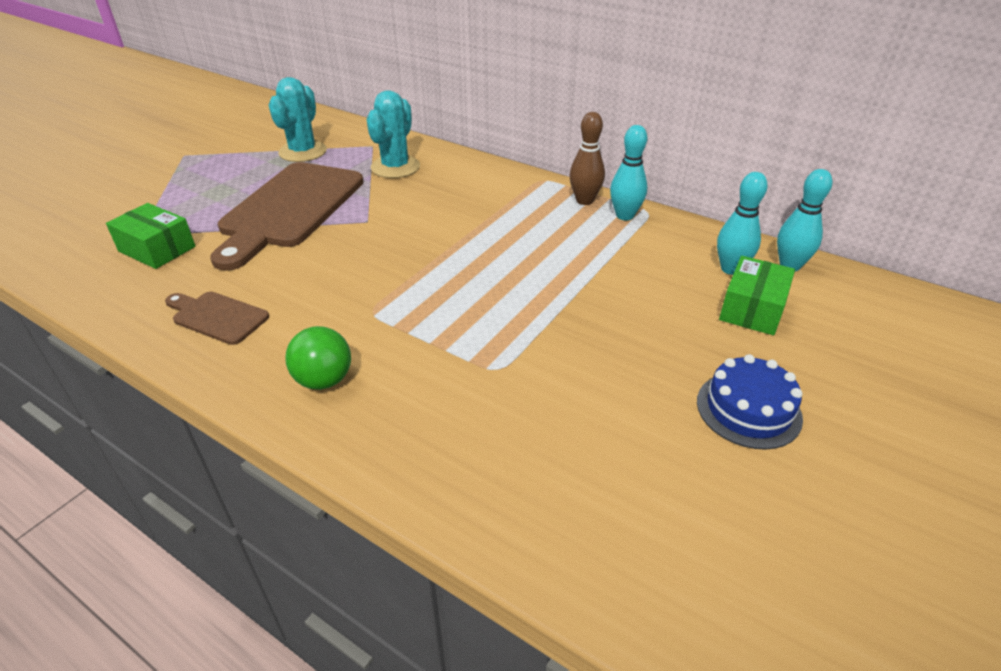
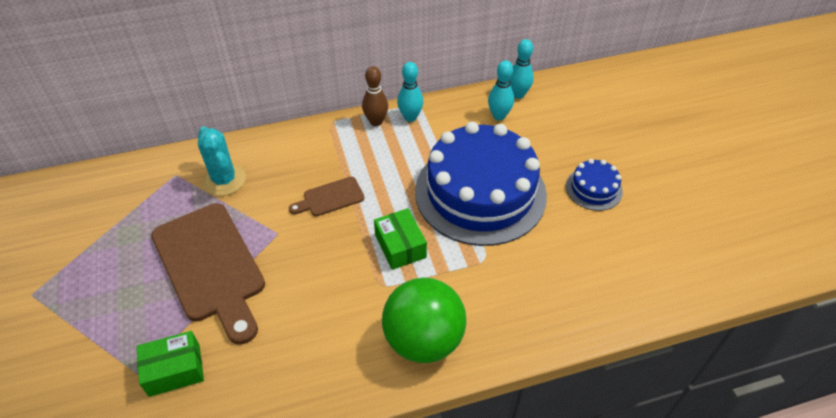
camera: 50 degrees left, 10 degrees up
(217, 317) = (305, 367): brown cutting board -> brown cutting board (330, 198)
(303, 152) = (130, 217): turquoise cactus -> none
(324, 380) = (423, 340): green ball -> green ball, size x1.90
(592, 314) = (480, 193): none -> blue cake
(752, 309) = (534, 133): green box -> green box (400, 246)

